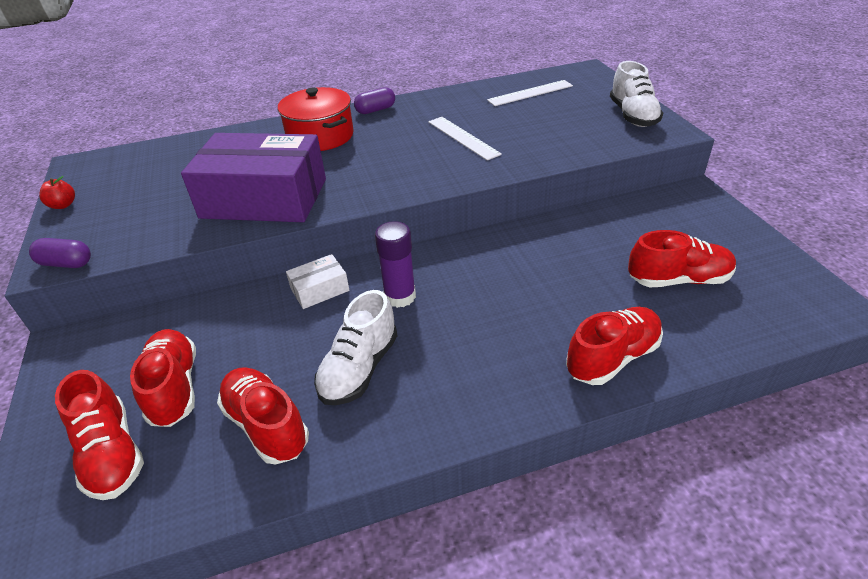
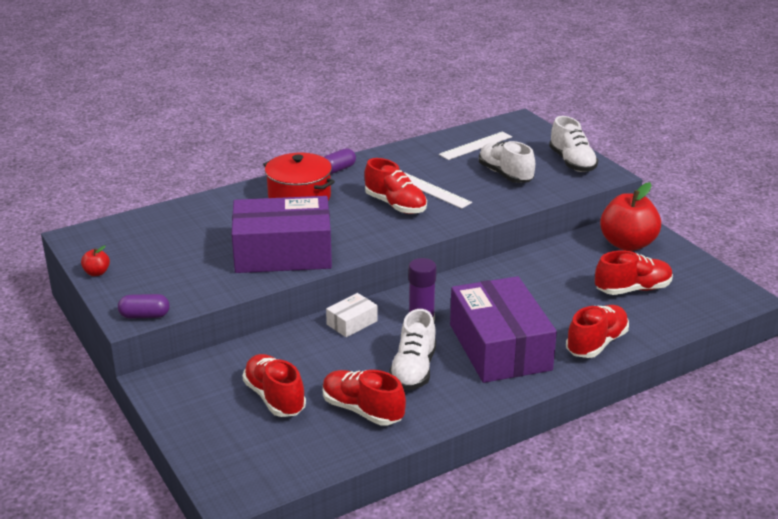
camera: 15 degrees left, 10 degrees down
(111, 453) = (255, 439): red shoe -> red shoe (395, 205)
(482, 347) = (500, 347): none -> purple box
(551, 125) = (505, 174): none -> white shoe
(682, 217) = (627, 244): none -> red apple

